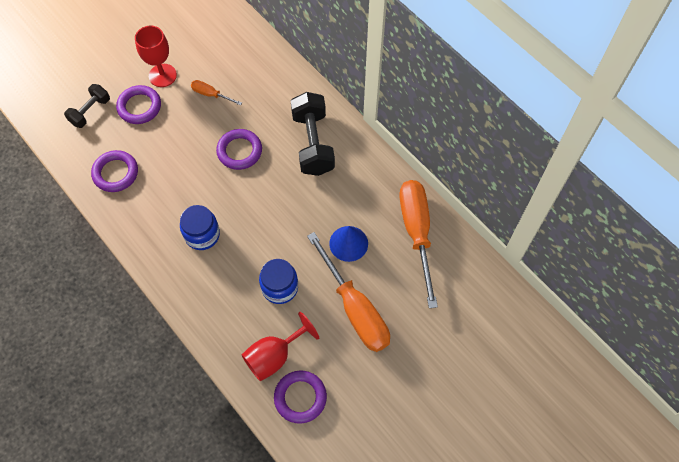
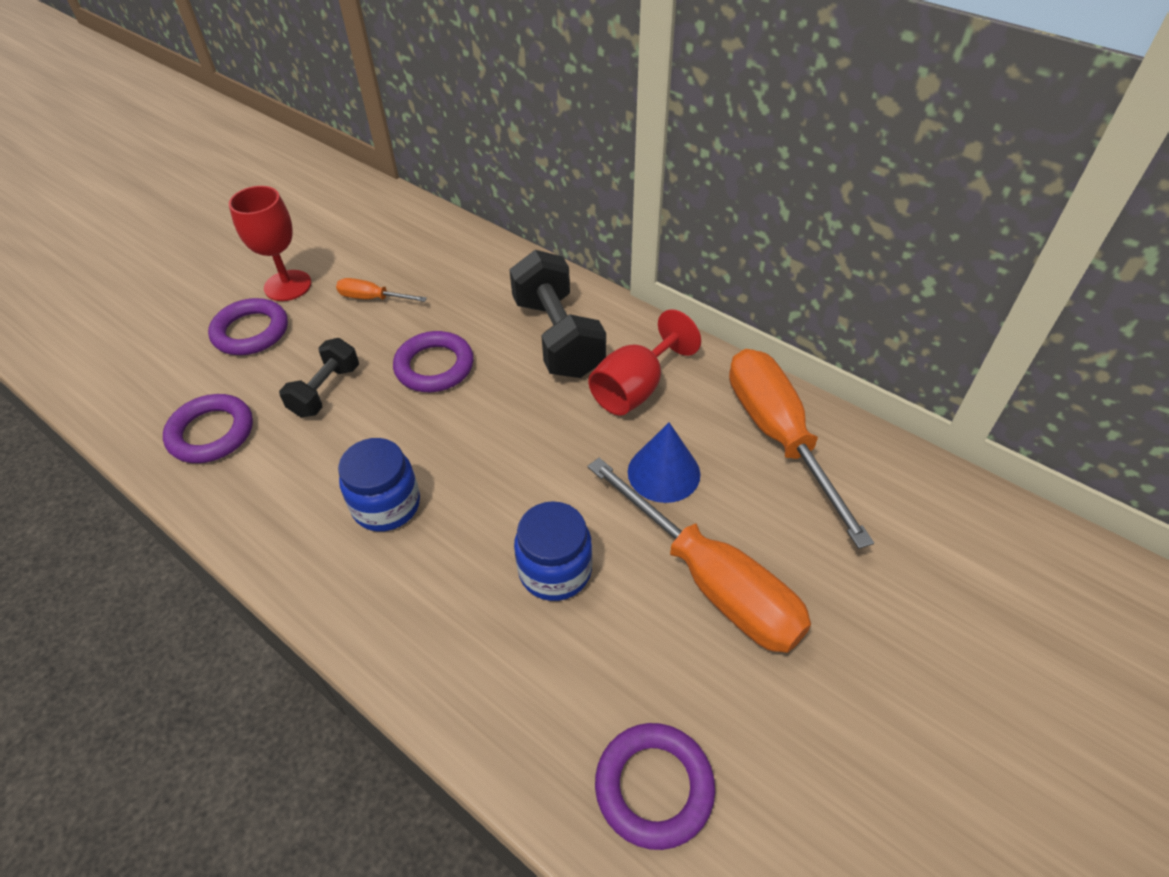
camera: 10 degrees left, 15 degrees down
(90, 112) = (163, 351): black dumbbell -> black dumbbell (326, 391)
(274, 356) = (576, 706): red goblet -> red goblet (635, 388)

